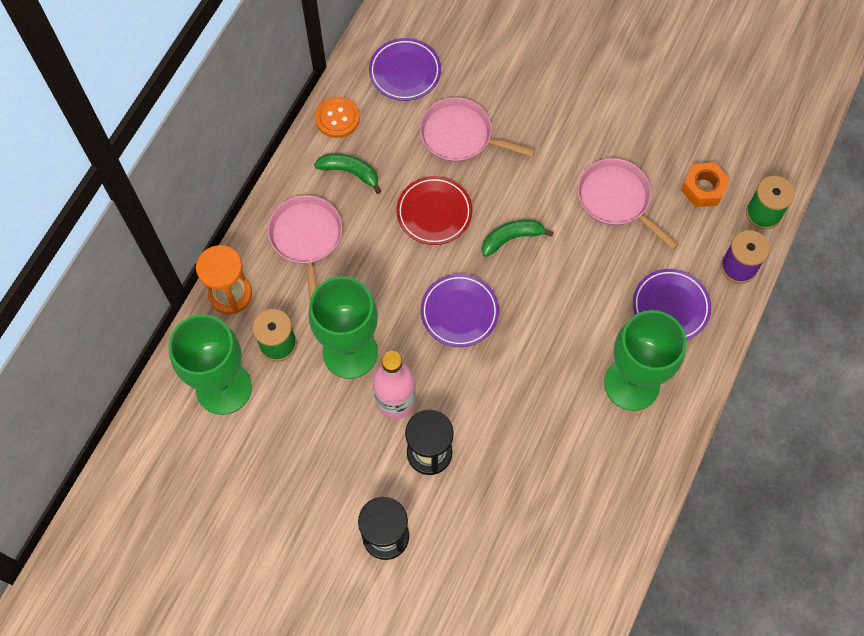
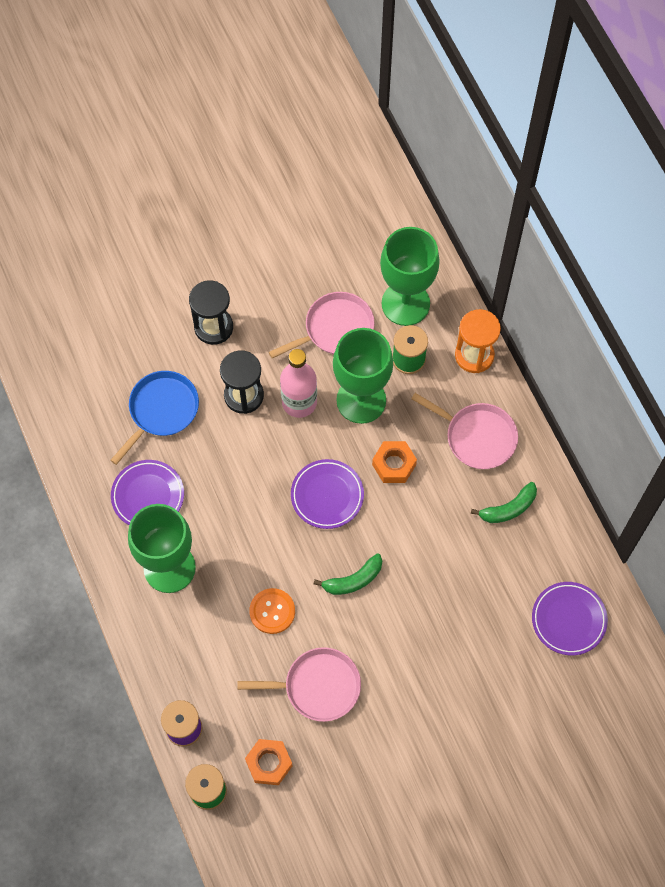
camera: 130 degrees right, 0 degrees up
(337, 118) = (566, 535): orange button -> orange button (272, 611)
(387, 282) = (394, 465): none -> orange nut
(434, 212) = (422, 542): red plate -> none
(460, 135) = (474, 615): pink pan -> pink pan (335, 329)
(504, 512) = (161, 410): none -> blue pan
(511, 238) = (353, 580): green banana -> green banana turned 45 degrees clockwise
(670, 307) = (199, 647): purple plate -> purple plate (148, 496)

